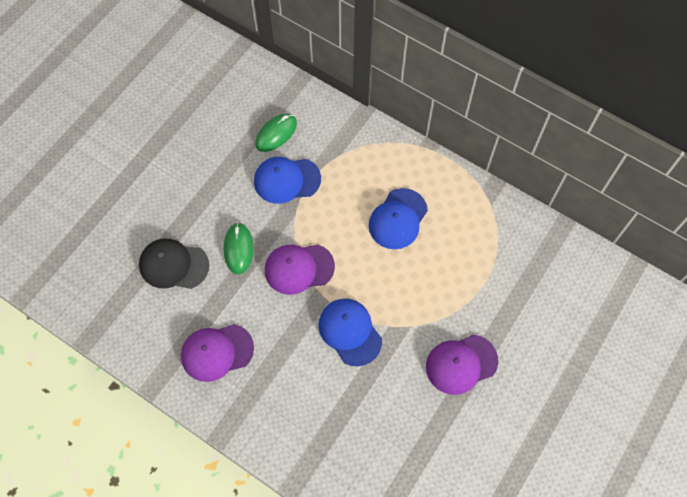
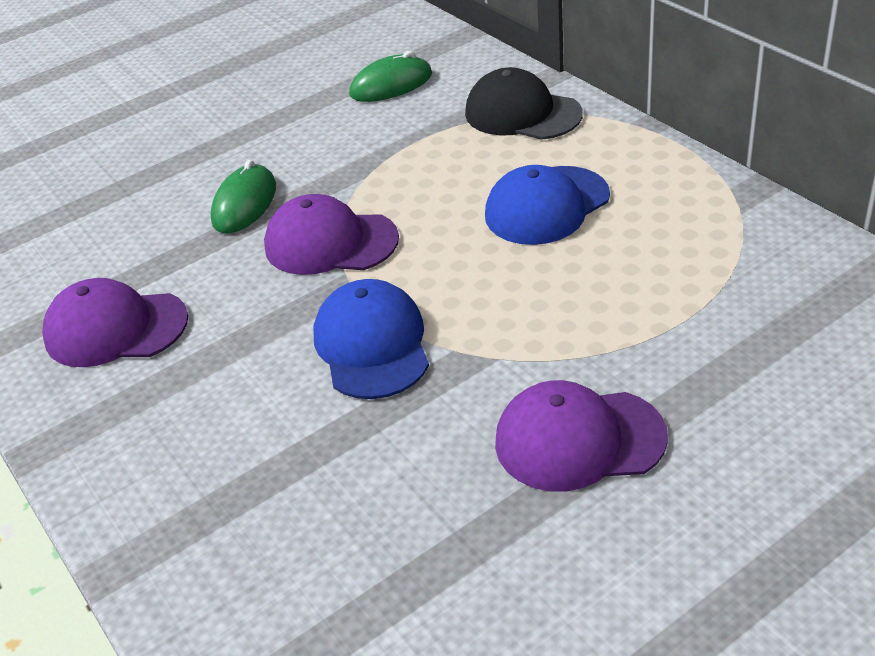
camera: 25 degrees right, 25 degrees down
(173, 265) = (128, 207): black cap -> black cap (522, 113)
(286, 180) = (376, 136): blue cap -> none

